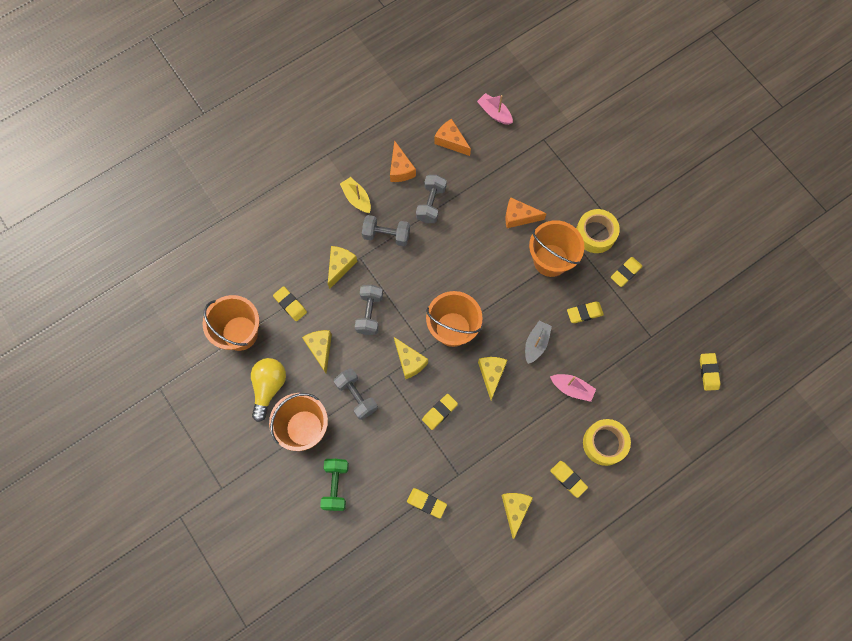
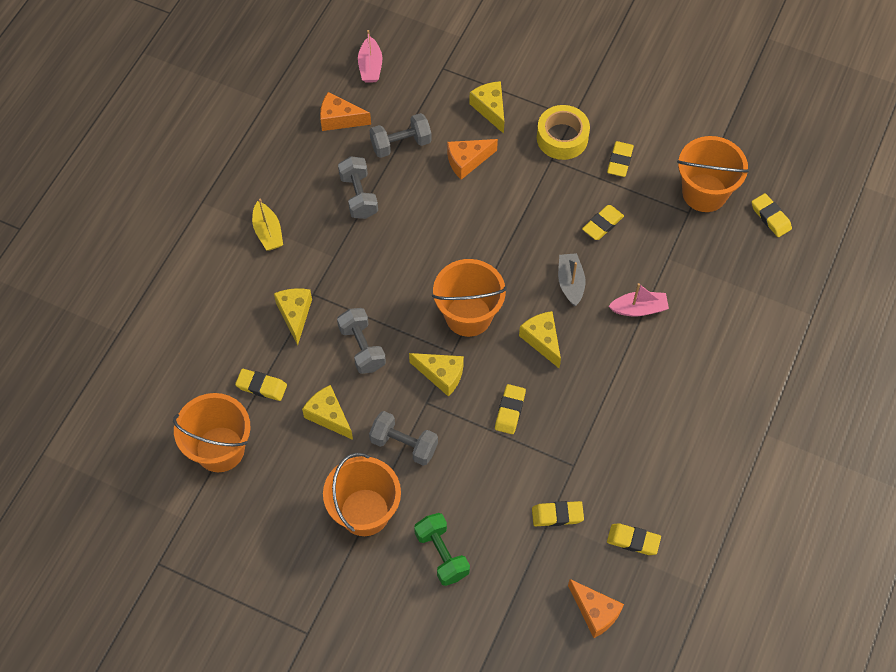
camera: 30 degrees left, 10 degrees down
(269, 387) = (293, 490): yellow light bulb -> none
(356, 198) = (268, 232): yellow boat -> yellow boat turned 135 degrees counterclockwise
(386, 235) = (328, 254): grey dumbbell -> grey dumbbell (401, 144)
(400, 169) = (299, 176): orange cheese -> orange cheese (595, 612)
(494, 113) = (370, 66): pink boat -> pink boat turned 105 degrees counterclockwise
(515, 509) = (658, 467): yellow cheese -> yellow cheese (490, 109)
(550, 260) = (531, 188): orange bucket -> orange bucket (704, 193)
(568, 479) = (695, 404): yellow eraser -> yellow eraser (633, 540)
(604, 443) = (709, 346): yellow tape -> none

